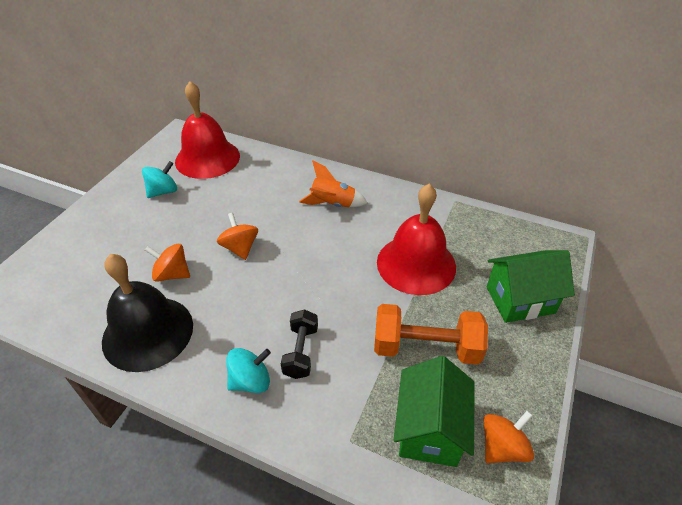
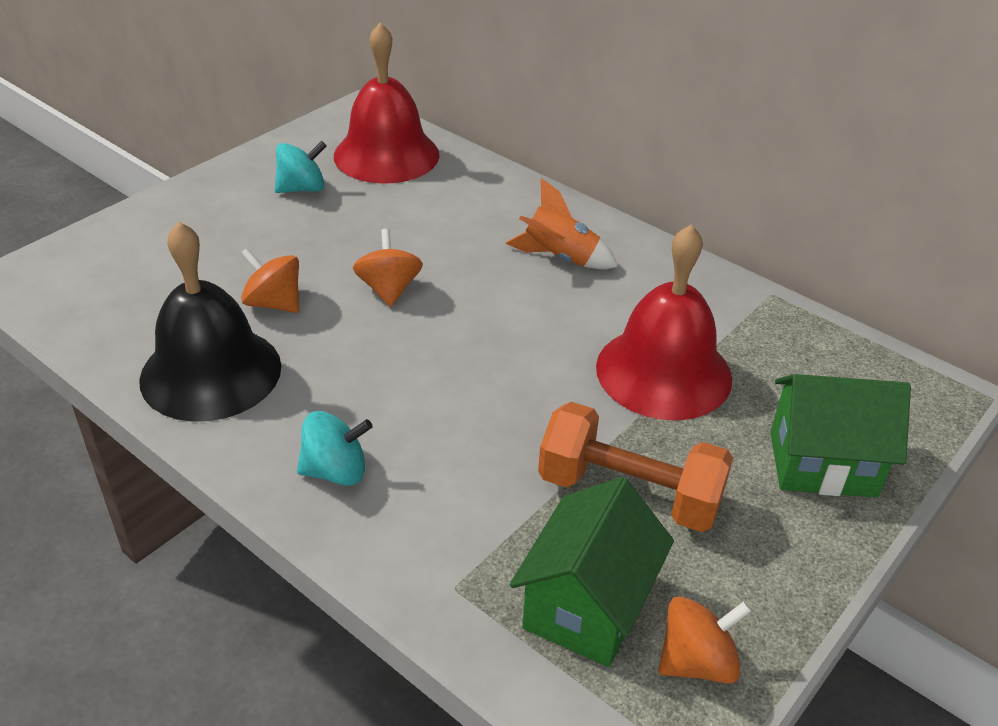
camera: 15 degrees right, 5 degrees down
(301, 351) = (426, 451): black dumbbell -> none

